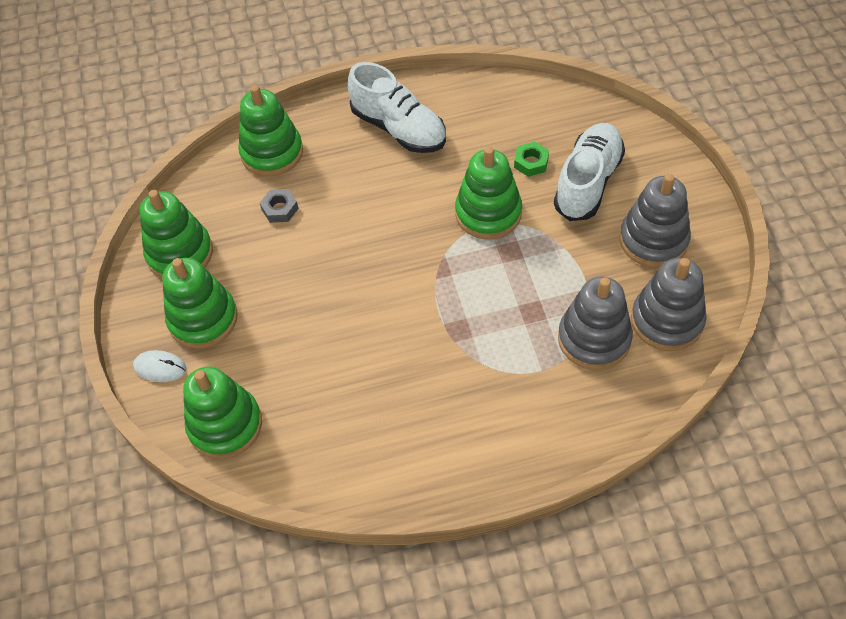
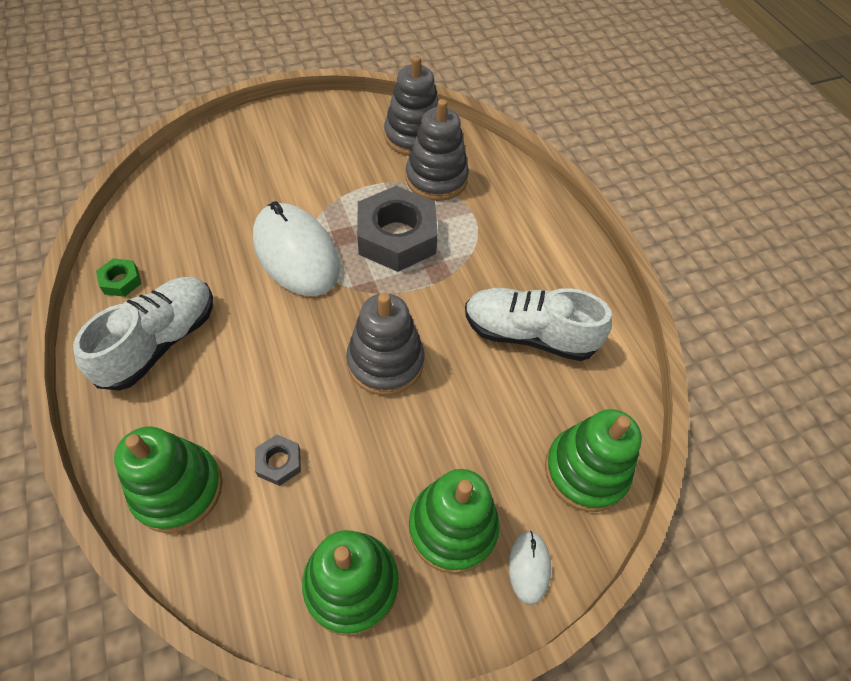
camera: 105 degrees left, 0 degrees up
(488, 213) = (296, 253): green stacking toy -> white mouse
(506, 296) = (396, 237): none -> grey nut
(531, 162) = (231, 221): green nut -> green nut (121, 281)
(588, 182) = (261, 180): white shoe -> white shoe (528, 334)
(653, 240) = (331, 140): grey stacking toy -> grey stacking toy (385, 362)

